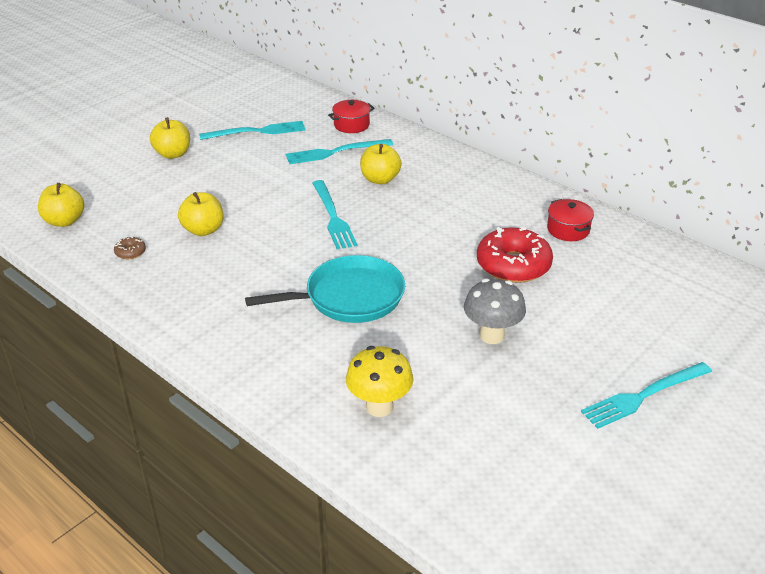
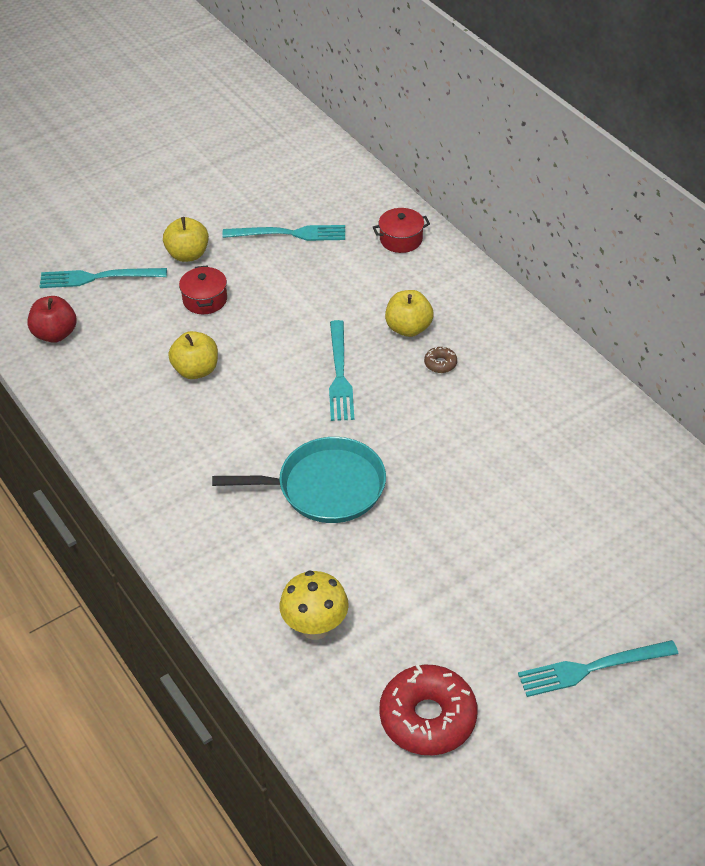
camera: 15 degrees right, 10 degrees up
(64, 221) = (55, 334): yellow apple -> red apple
(130, 252) = (114, 388): brown donut -> brown donut (440, 364)
(336, 152) = (370, 279): turquoise fork -> turquoise fork (98, 277)
(492, 335) = (459, 563): grey mushroom -> none
(513, 265) = (517, 475): red donut -> red donut (427, 718)
(568, 230) = (598, 436): red pot -> red pot (205, 300)

